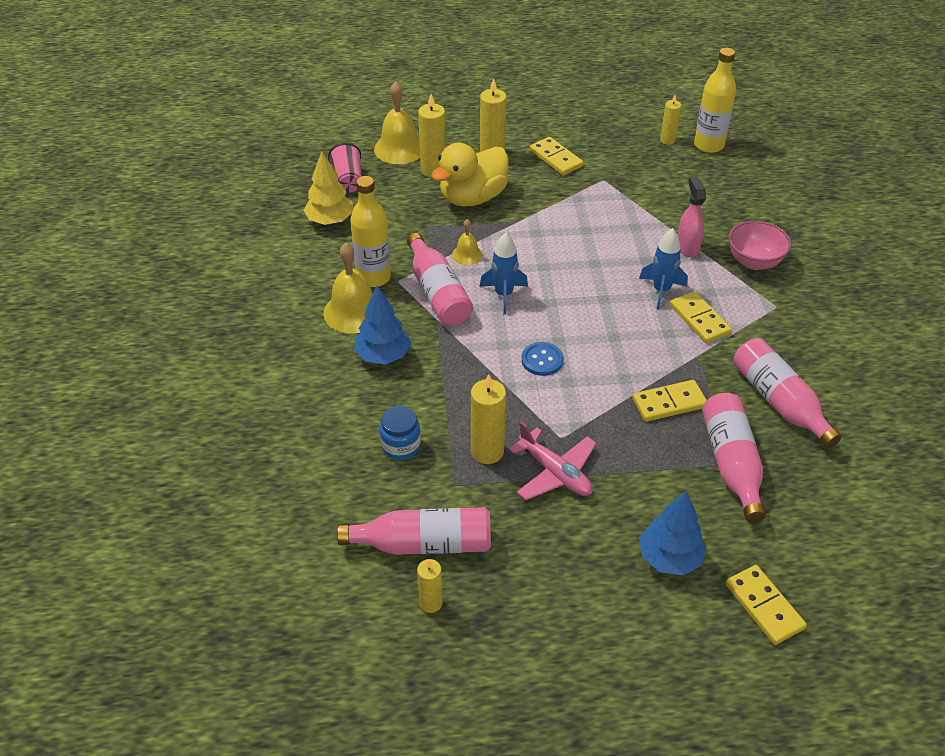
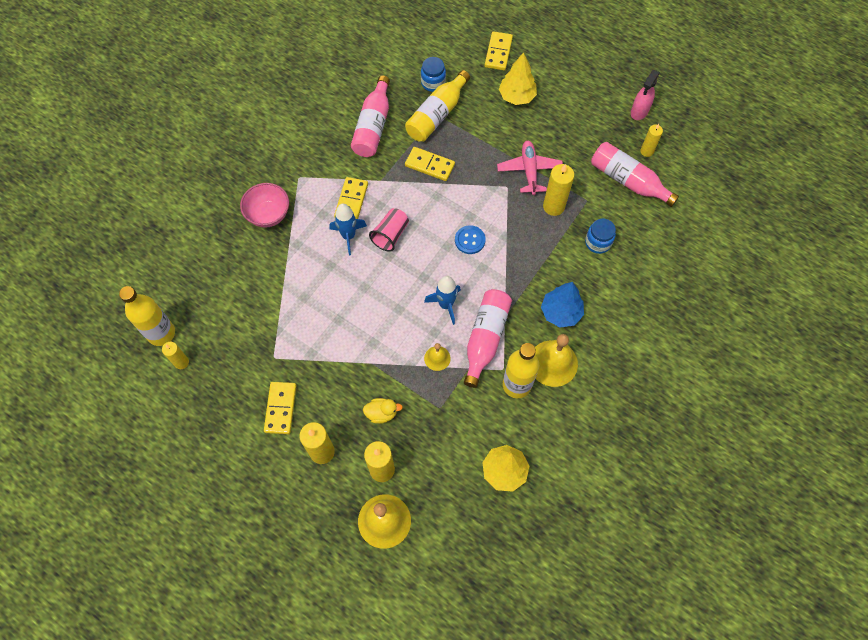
camera: 140 degrees left, 20 degrees up
(348, 180) = (456, 511): pink cup -> pink cup (390, 235)
(472, 198) = (382, 413): yellow duck -> yellow duck, size x0.46
(669, 558) = (517, 96): blue tree -> yellow tree
(687, 247) = (293, 256): pink spray bottle -> pink spray bottle (639, 111)
(731, 463) = (437, 115): pink bottle -> yellow bottle
(786, 499) = (433, 83): none -> blue jar

